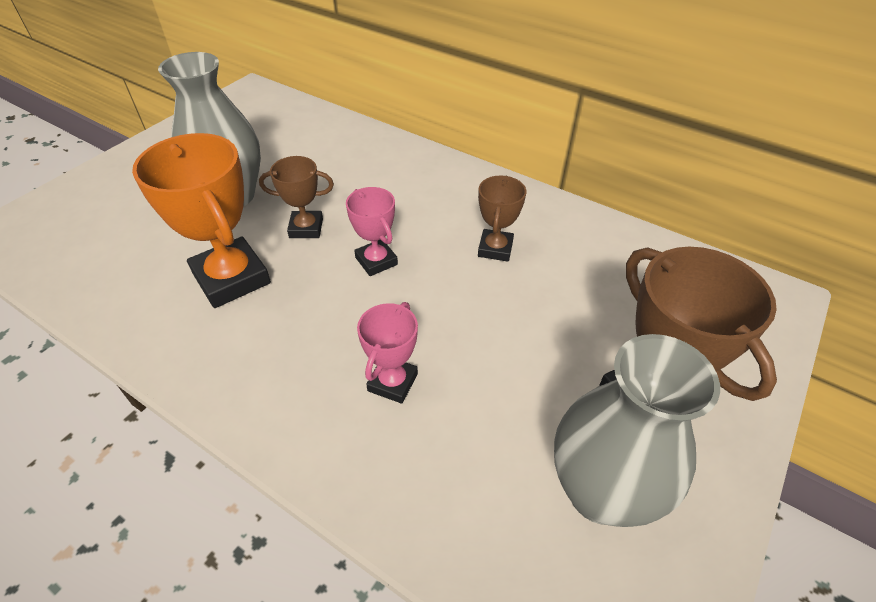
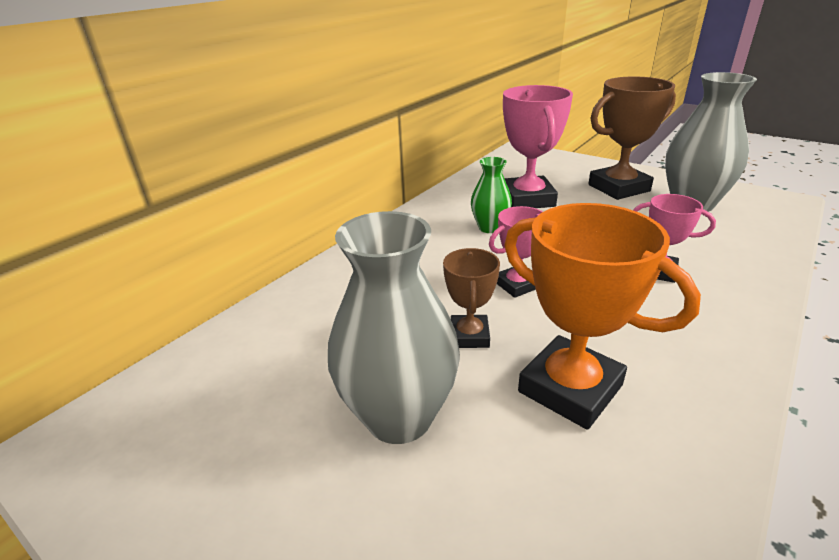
camera: 85 degrees left, 15 degrees down
(231, 278) = (570, 388): orange trophy -> orange trophy turned 75 degrees clockwise
(495, 249) = (490, 228): brown trophy -> green vase
(581, 288) = (528, 199): none -> pink trophy

